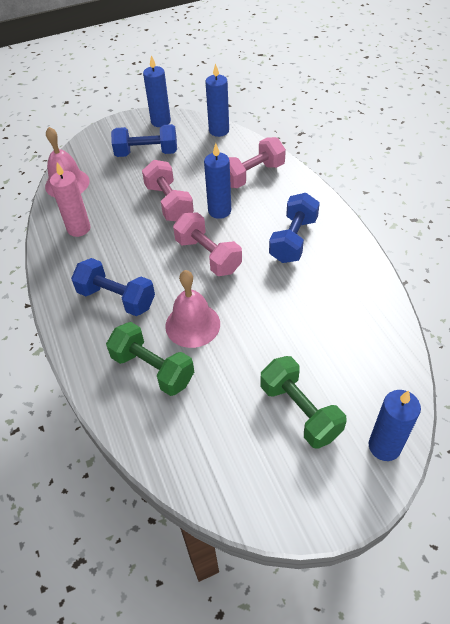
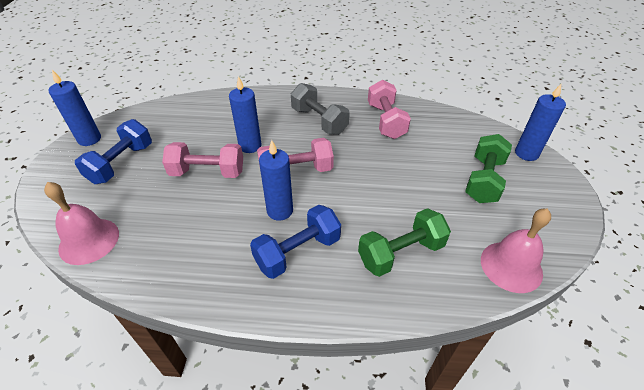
camera: 65 degrees left, 5 degrees down
(79, 228) = (172, 252): pink candle -> none
(192, 324) = (367, 208): pink bell -> pink bell (511, 266)
(219, 131) = (151, 110): blue candle -> blue candle (280, 211)
(252, 175) = (228, 113): pink dumbbell -> pink dumbbell (386, 121)
(293, 240) = (319, 121): blue dumbbell -> grey dumbbell
(300, 411) = (483, 180): green dumbbell -> green dumbbell turned 60 degrees counterclockwise

